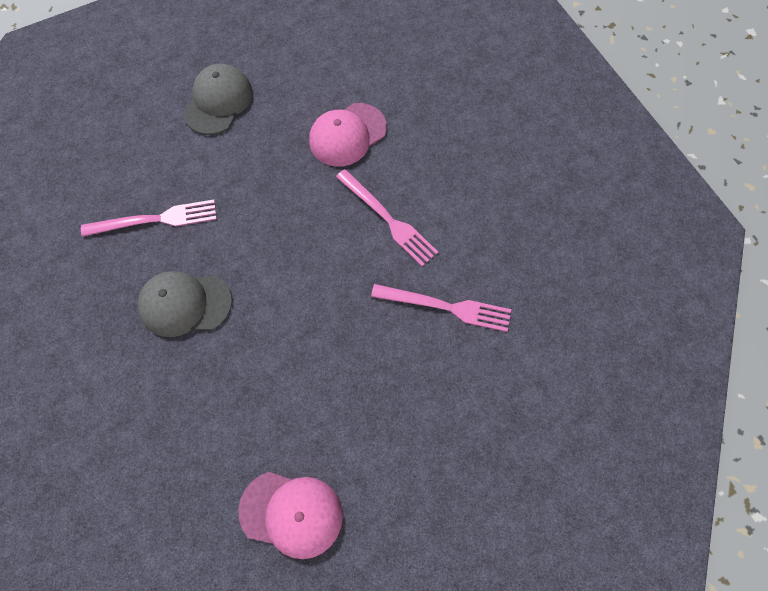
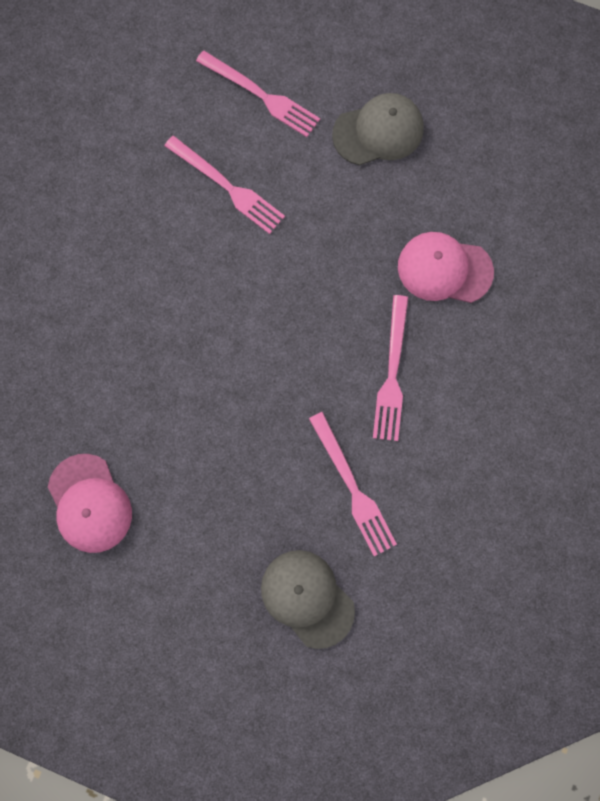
camera: 50 degrees right, 10 degrees up
(117, 149) = (261, 95): none -> pink fork
(185, 304) = (178, 277): grey cap -> grey cap (307, 598)

